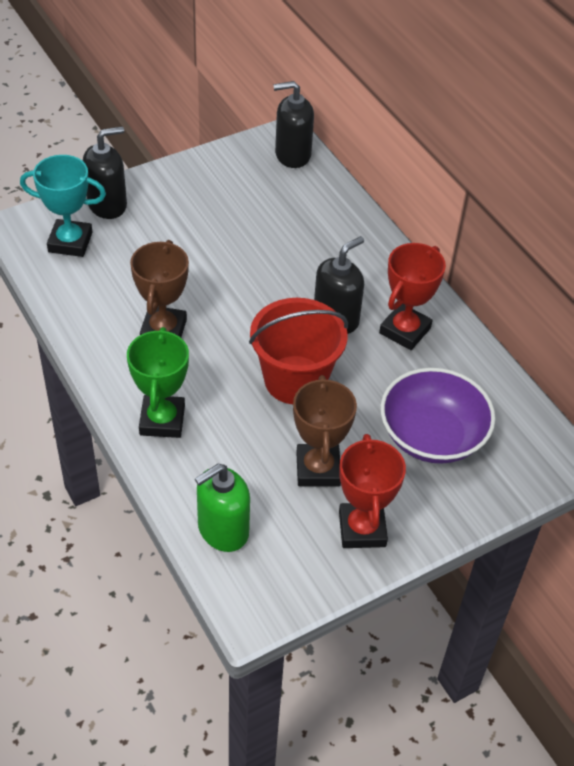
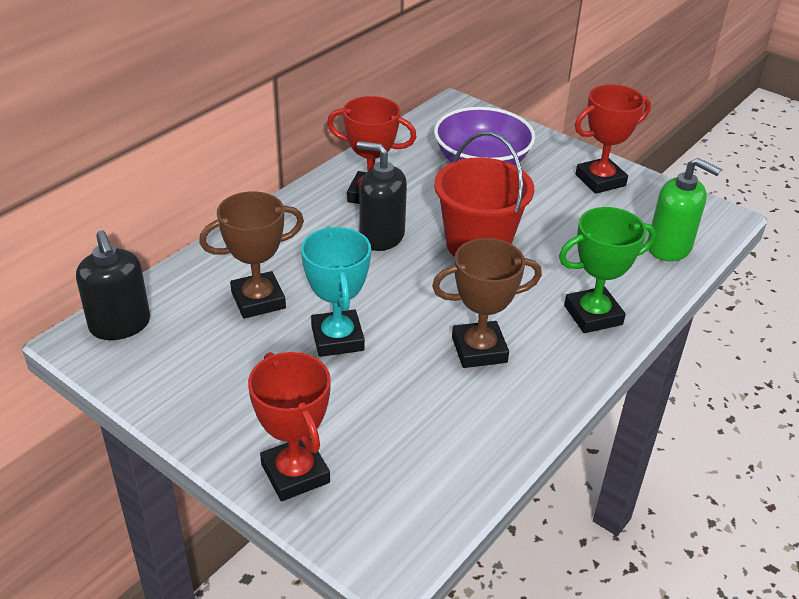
camera: 110 degrees left, 10 degrees down
(70, 242) = (389, 485): turquoise trophy -> turquoise trophy (337, 338)
(107, 204) = (295, 473): black soap dispenser -> red trophy
(318, 469) = (564, 212): brown trophy -> brown trophy (258, 300)

